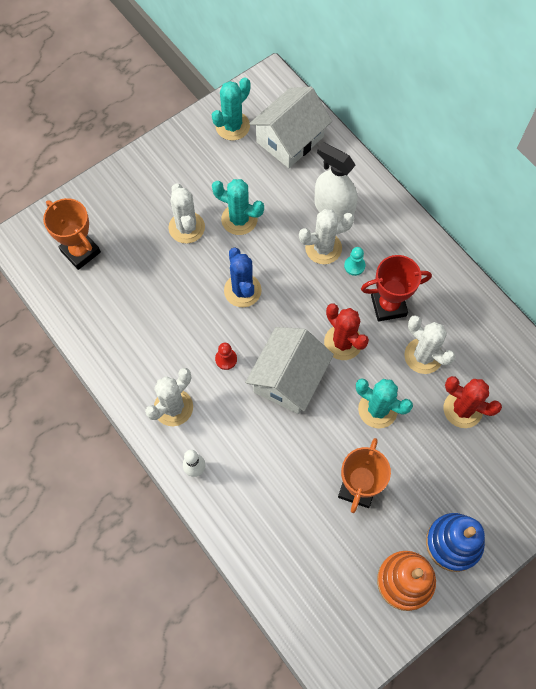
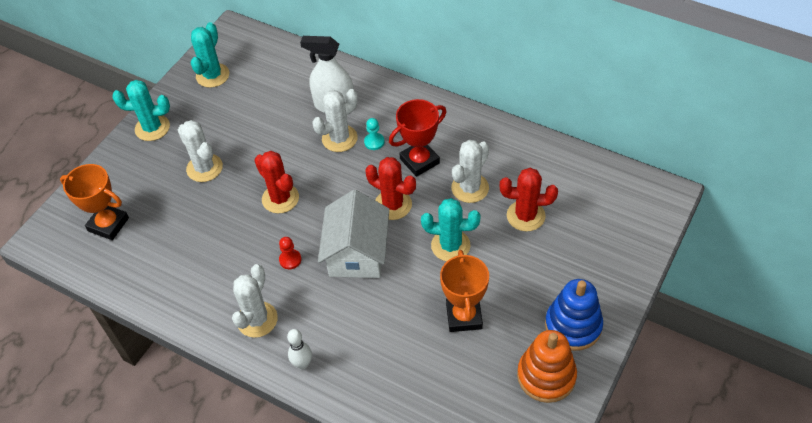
camera: 20 degrees left, 15 degrees down
(239, 219) = (251, 144): turquoise cactus -> turquoise cactus (152, 128)
(242, 290) = (280, 198): blue cactus -> red cactus
(290, 139) = (270, 68): white house -> none
(423, 356) = (470, 188): white cactus -> white cactus turned 75 degrees counterclockwise

